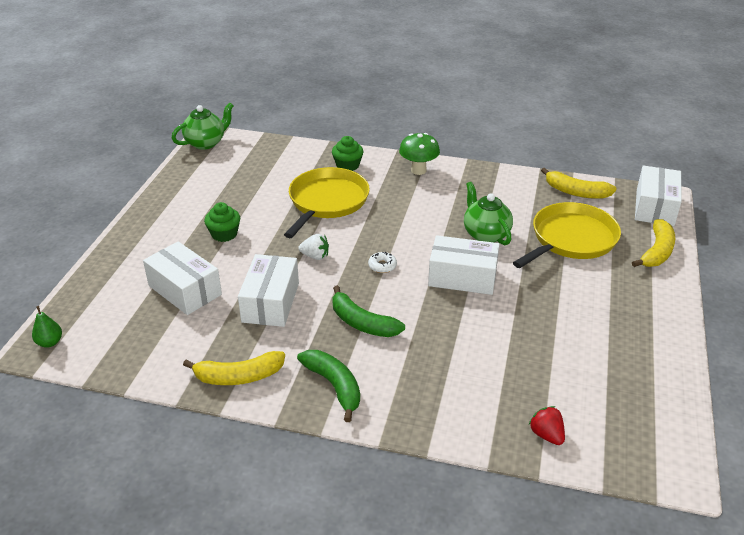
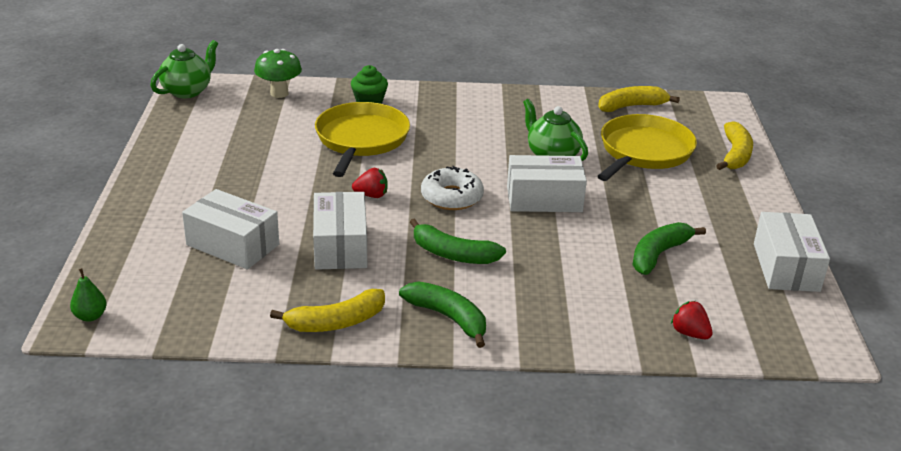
camera: 15 degrees left, 5 degrees down
(224, 234) = (254, 183): green cupcake -> none
(315, 256) = (371, 195): white strawberry -> red strawberry
(382, 266) = (452, 197): white donut -> white donut, size x1.91
(418, 170) = (452, 99): green mushroom -> green mushroom (279, 93)
(547, 347) = (658, 254): none -> green banana
(576, 192) = (631, 106): yellow banana -> yellow banana turned 150 degrees clockwise
(654, 207) = (717, 114): white box -> white box (786, 267)

